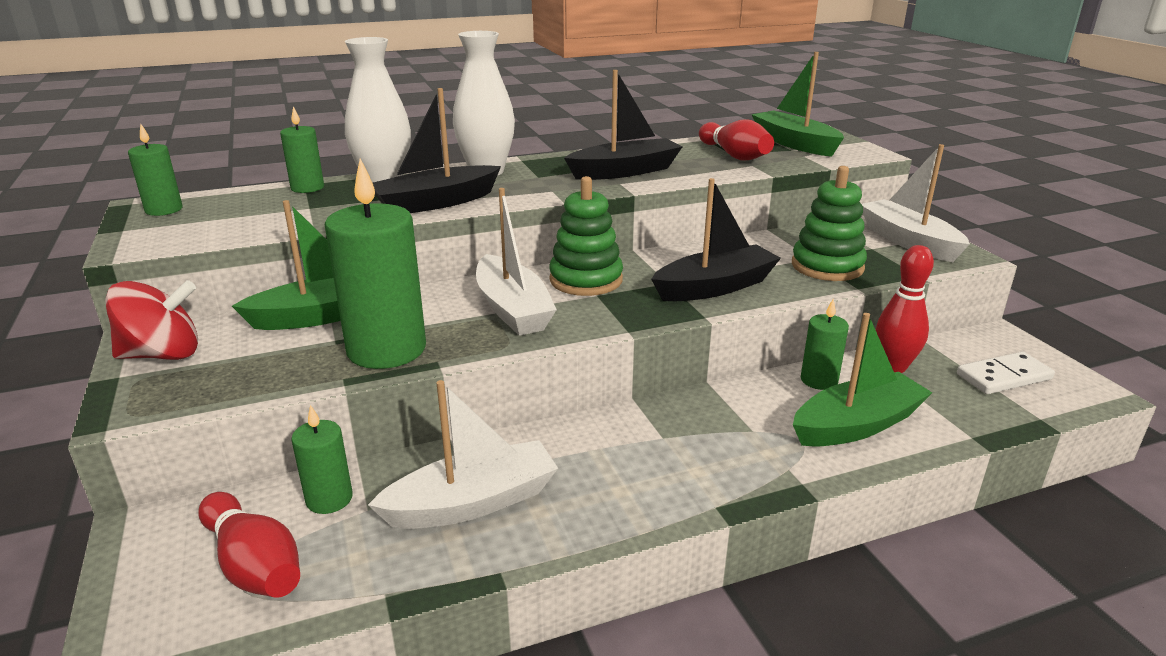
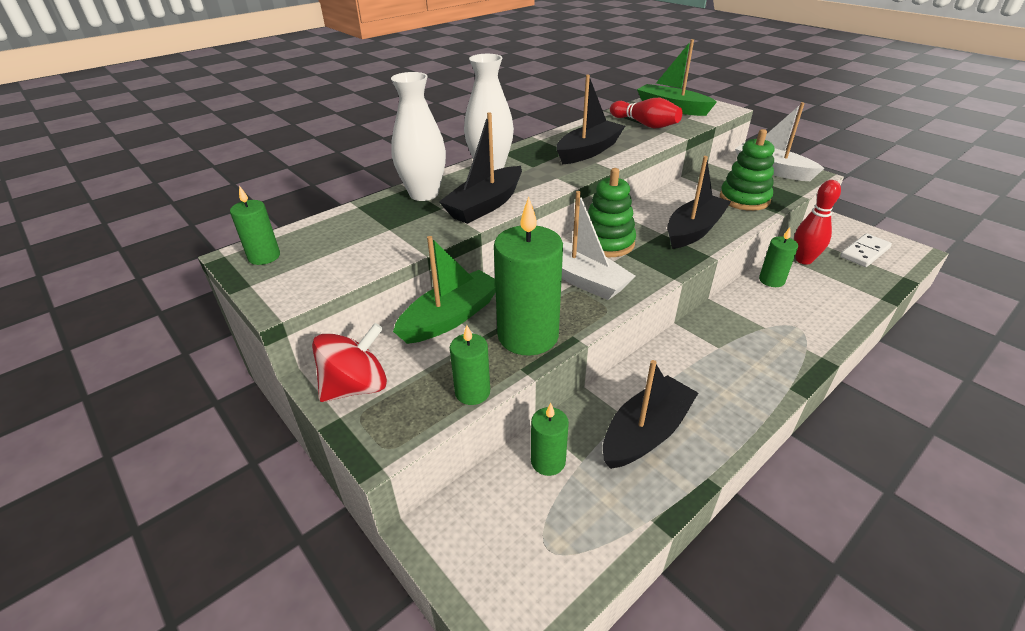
camera: 20 degrees left, 10 degrees up
(254, 565) = (544, 531): red bowling pin -> none
(307, 188) = (365, 210): green candle -> green candle (472, 392)
(472, 502) = (646, 432): white boat -> black boat
(857, 425) = (817, 307): green boat -> none

